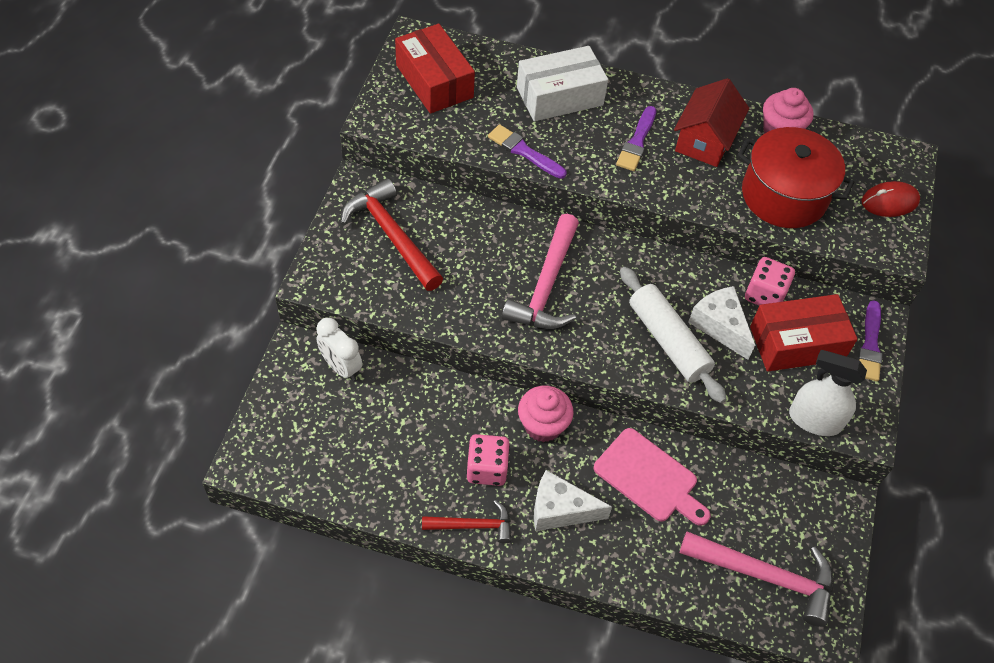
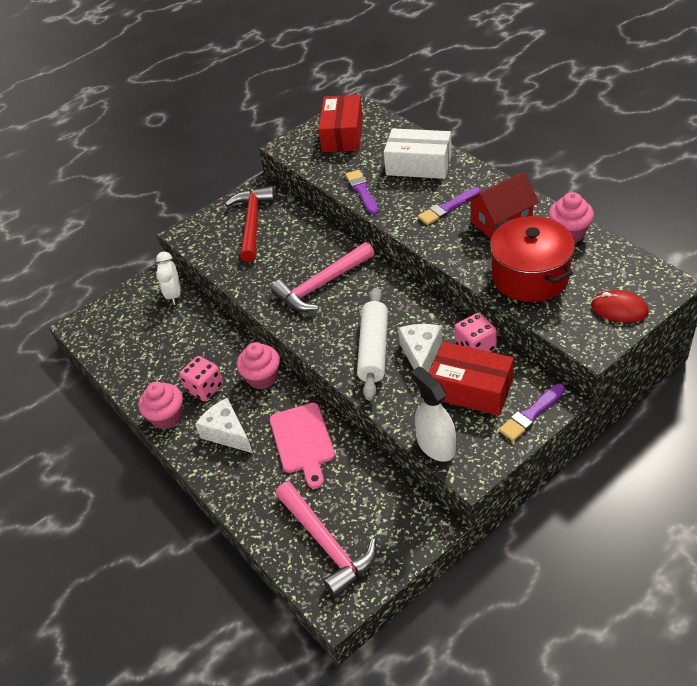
camera: 45 degrees right, 10 degrees down
(473, 525) = (167, 417): red hammer -> pink cupcake

